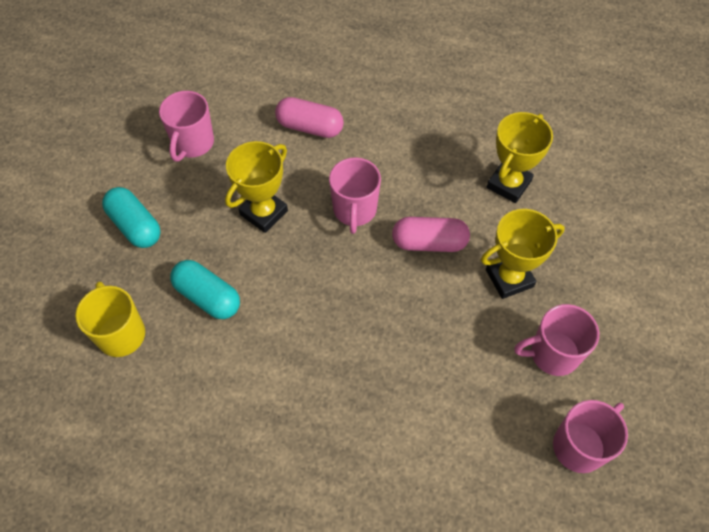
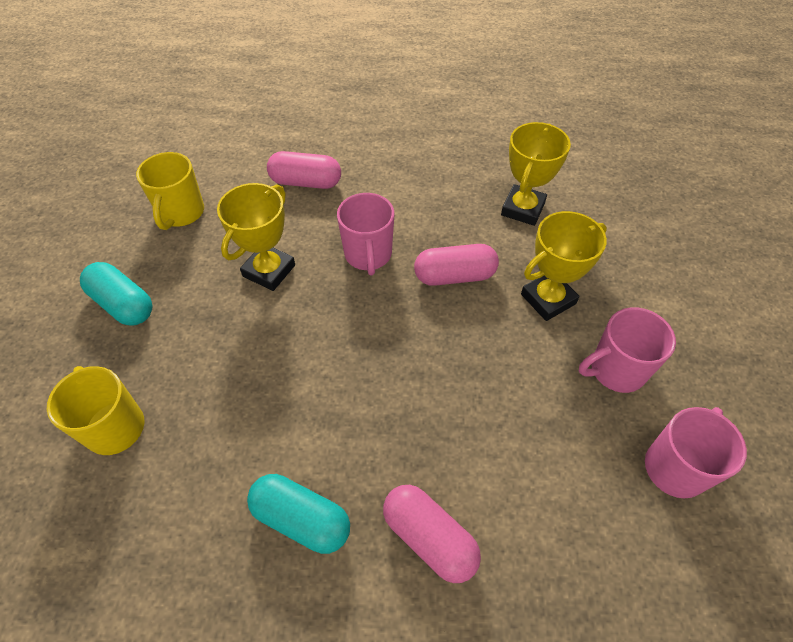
camera: 10 degrees left, 5 degrees down
(193, 143) = (181, 213): pink mug -> yellow mug
(208, 297) = (216, 368): turquoise capsule -> turquoise capsule (301, 519)
(359, 467) = (429, 538): none -> pink capsule

